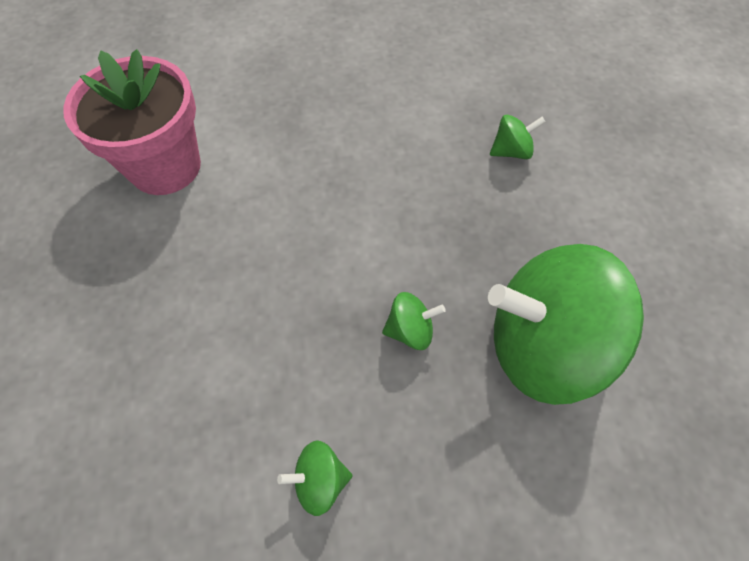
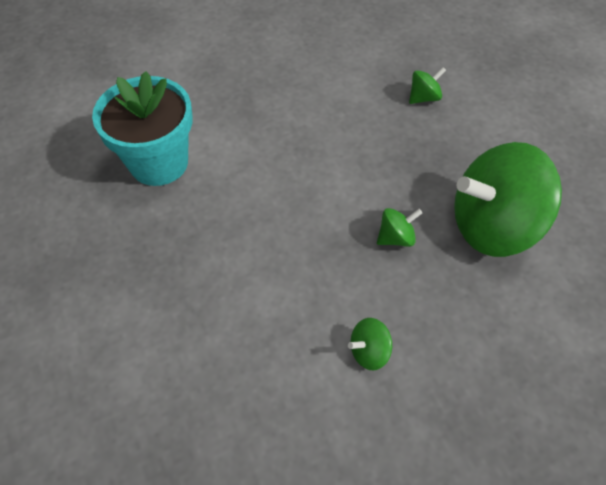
camera: 15 degrees left, 5 degrees down
(165, 166) = (159, 162): pink flower pot -> turquoise flower pot

